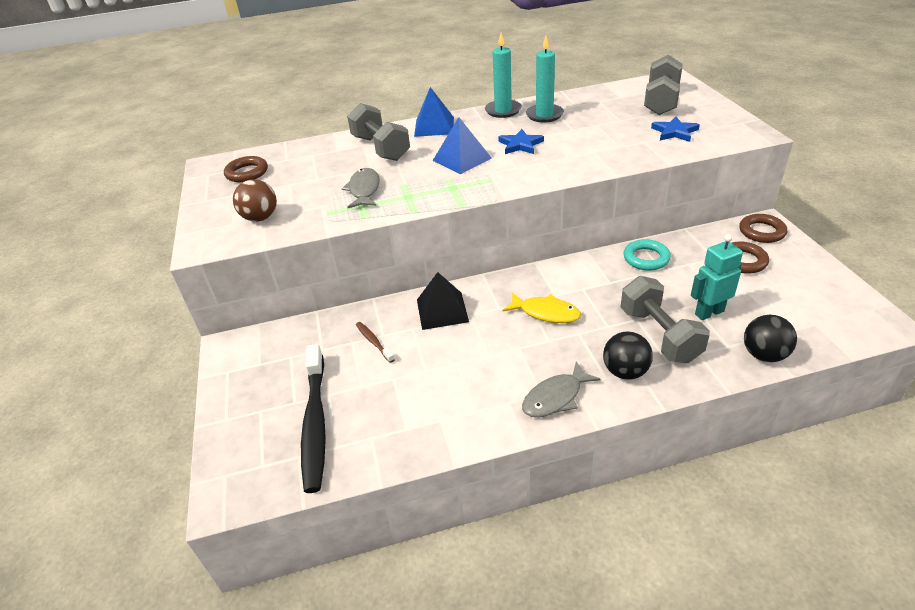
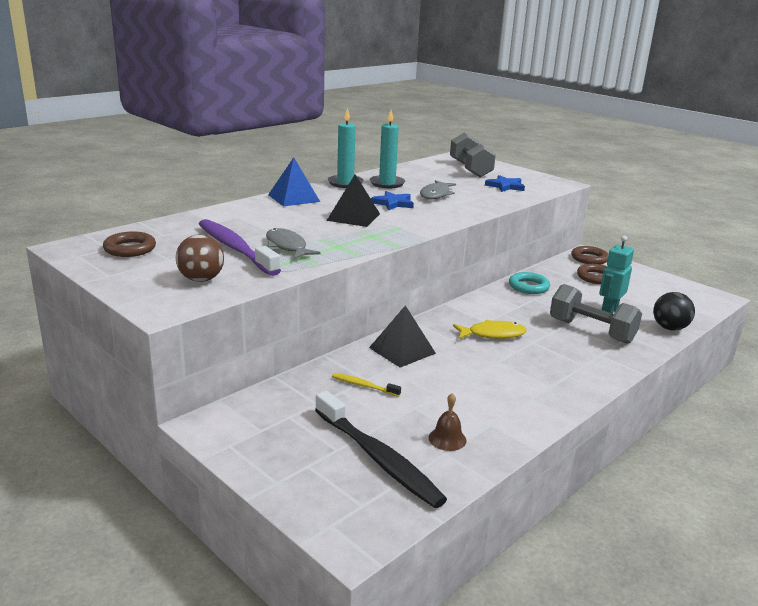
camera: 35 degrees left, 15 degrees down
(321, 185) = (235, 248): none -> purple toothbrush
(374, 342) = (364, 386): brown toothbrush -> yellow toothbrush
(381, 148) = (260, 217): grey dumbbell -> none
(387, 423) = (447, 439): none -> brown bell
(462, 159) = (353, 217): blue pyramid -> black pyramid
(555, 397) = (563, 386): grey fish -> grey fish (436, 195)
(625, 371) = (593, 358): black ball -> none

